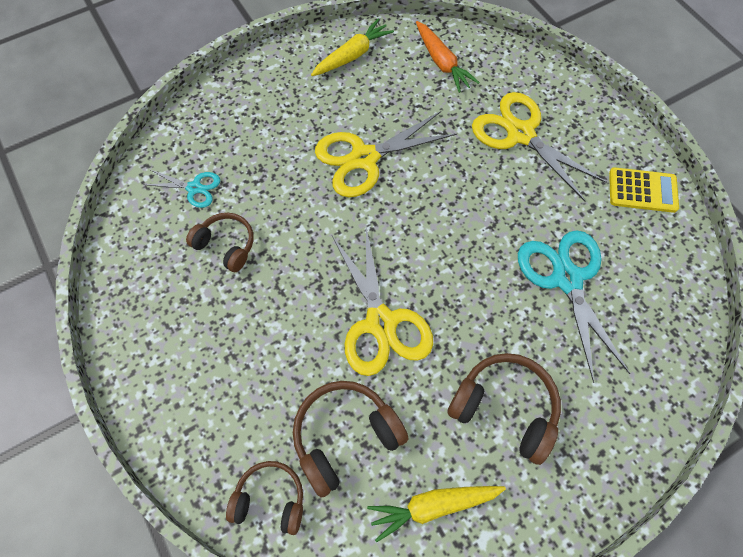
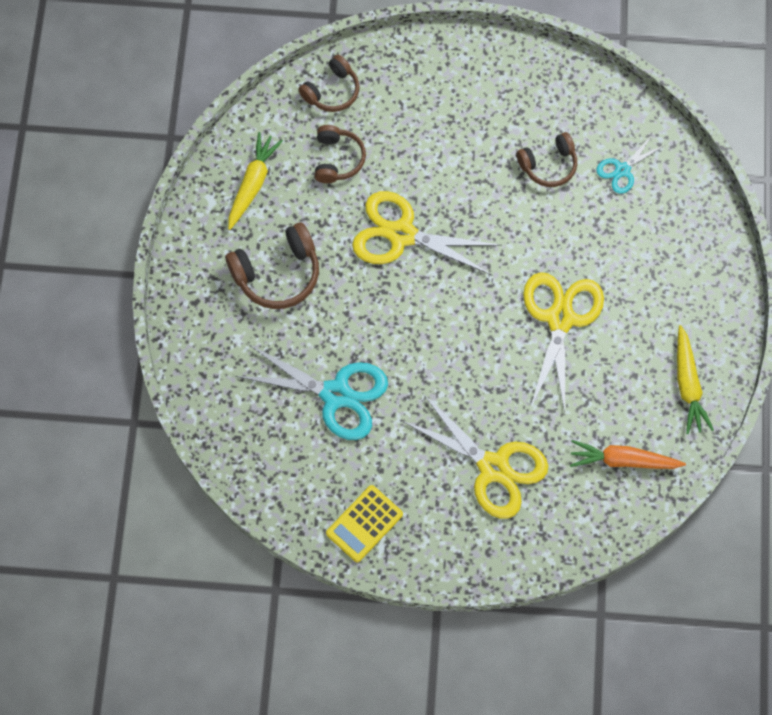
camera: 125 degrees right, 5 degrees up
(345, 436) = (337, 159): brown headphones -> brown headphones, size x0.66
(520, 133) = (493, 468): yellow scissors -> yellow scissors turned 45 degrees clockwise

